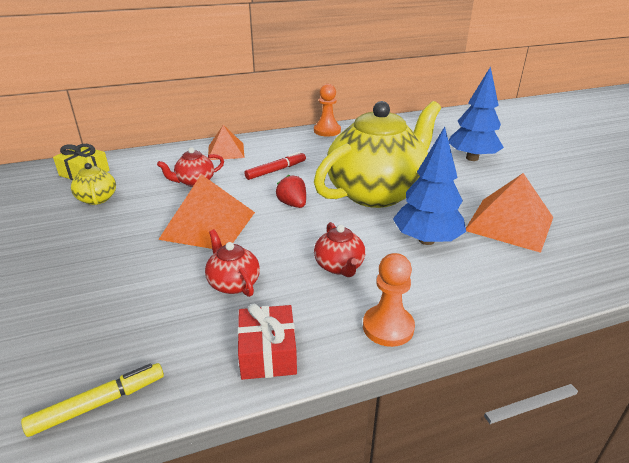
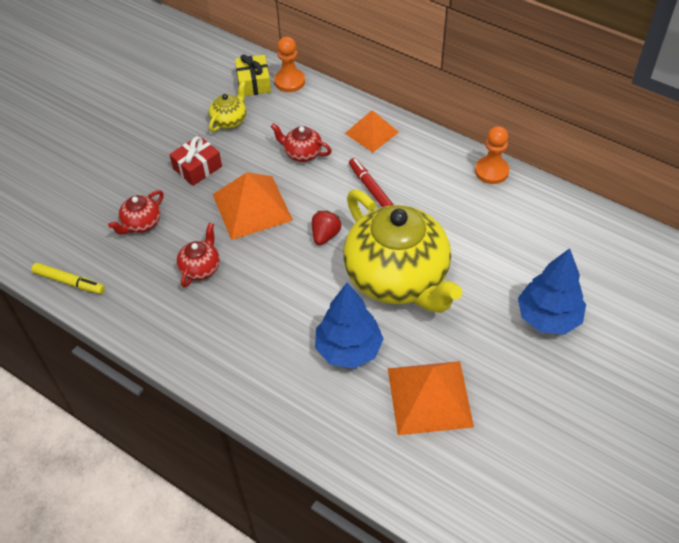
camera: 55 degrees right, 20 degrees up
(268, 353) = (154, 328): red gift -> red gift (197, 167)
(276, 170) = (370, 188): red marker -> red marker turned 135 degrees counterclockwise
(339, 266) = (266, 313): red teapot -> red teapot (141, 223)
(376, 192) = (397, 278): yellow teapot -> yellow teapot turned 45 degrees clockwise
(388, 327) = (222, 375): orange pawn -> orange pawn (289, 81)

